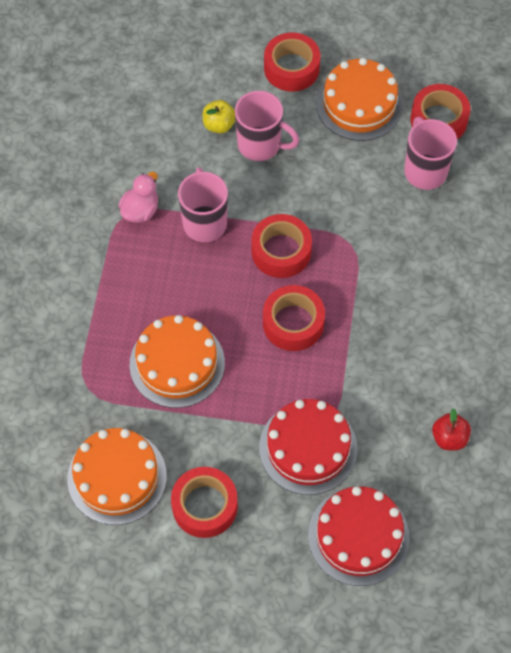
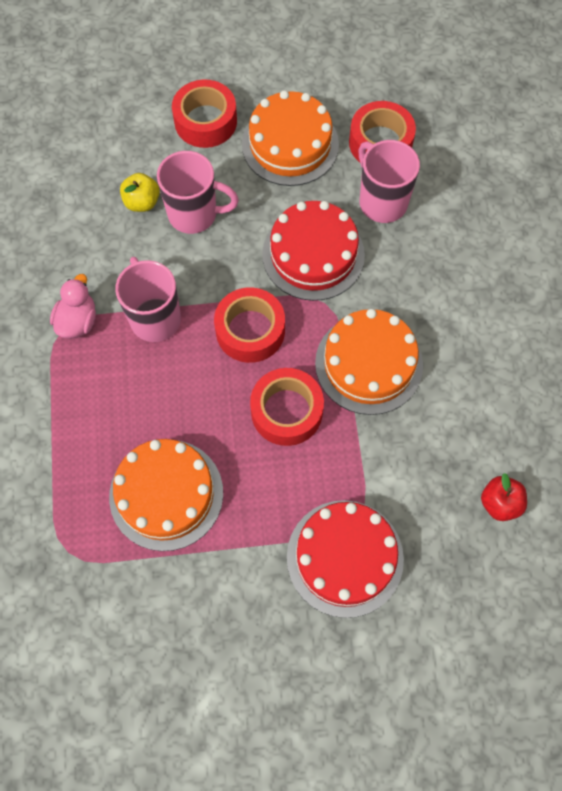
camera: 15 degrees left, 5 degrees up
(117, 477) = (130, 655): orange cake -> orange cake (368, 364)
(205, 506) = (244, 663): red tape -> none
(358, 536) = (433, 651): red cake -> red cake (313, 254)

